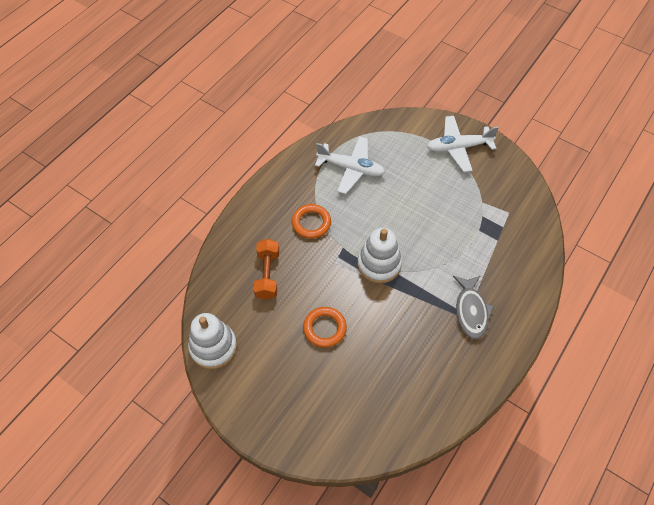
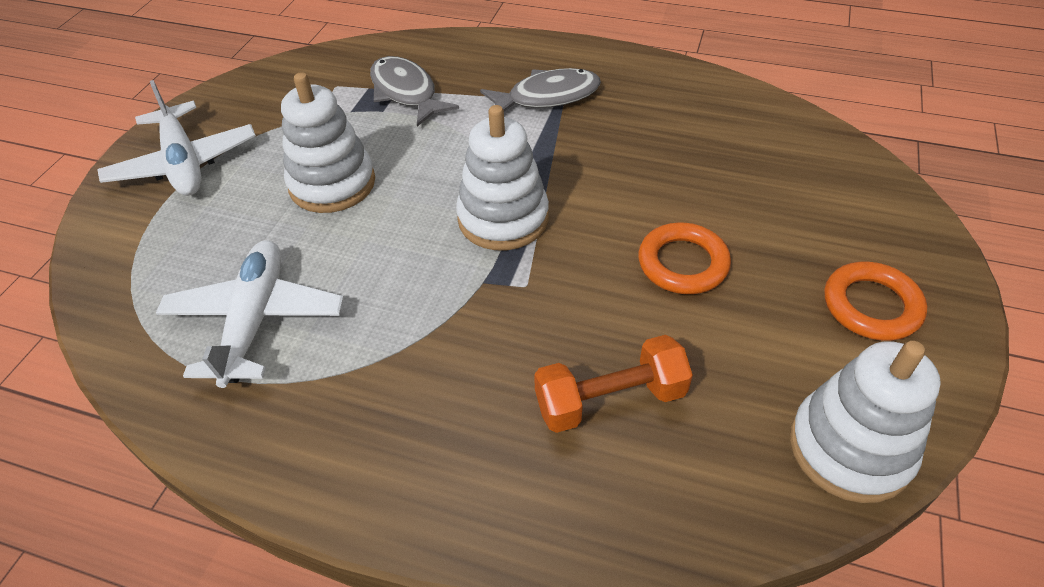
camera: 105 degrees left, 10 degrees down
(311, 223) = (435, 354): orange ring -> orange ring (871, 306)
(425, 202) = (332, 184): none -> white stacking toy
(493, 243) = (406, 92): none -> grey fish

